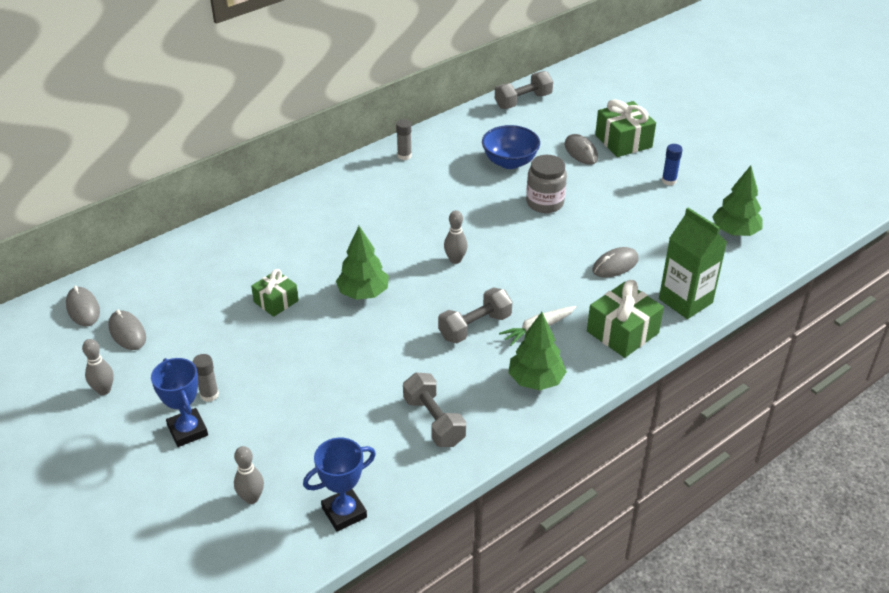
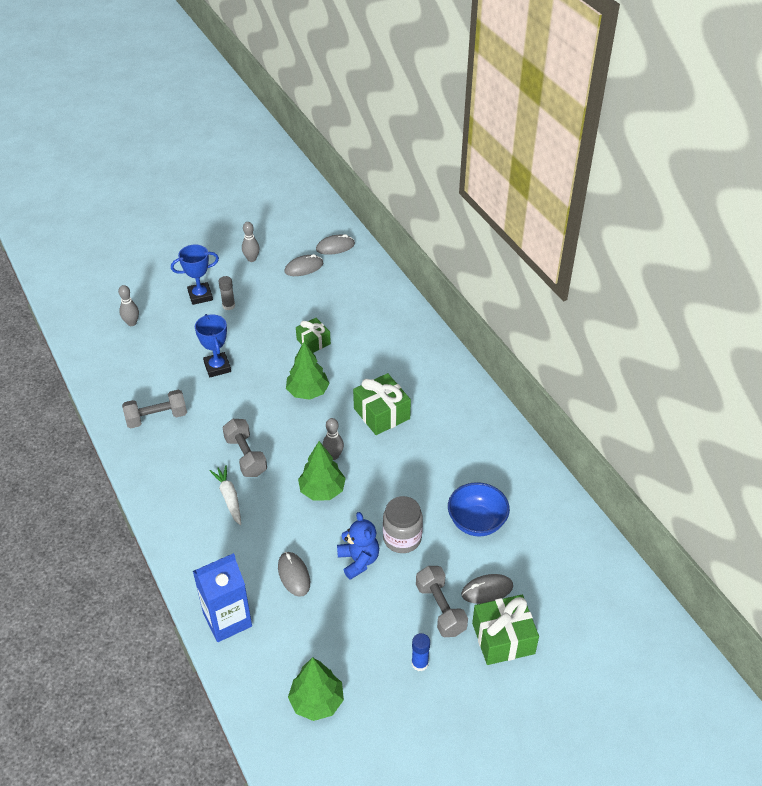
camera: 100 degrees right, 5 degrees up
(344, 512) = (100, 364): blue trophy -> blue trophy (217, 367)
(404, 156) = (499, 439): grey glue stick -> none
(523, 101) = (595, 556): grey dumbbell -> grey dumbbell (440, 609)
(536, 380) = (172, 485): green tree -> green tree (322, 490)
(581, 226) = (358, 560): none -> blue teddy bear
(622, 332) = (204, 558): green gift -> green gift (382, 413)
(685, 301) = (227, 620): green carton -> blue carton

